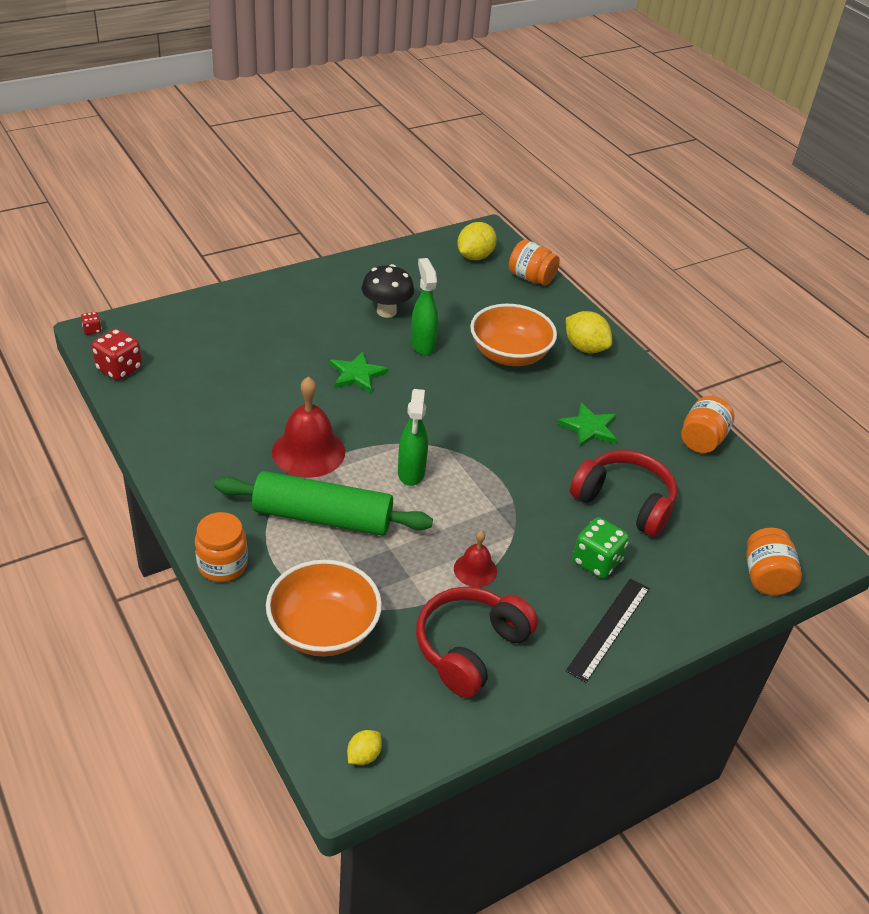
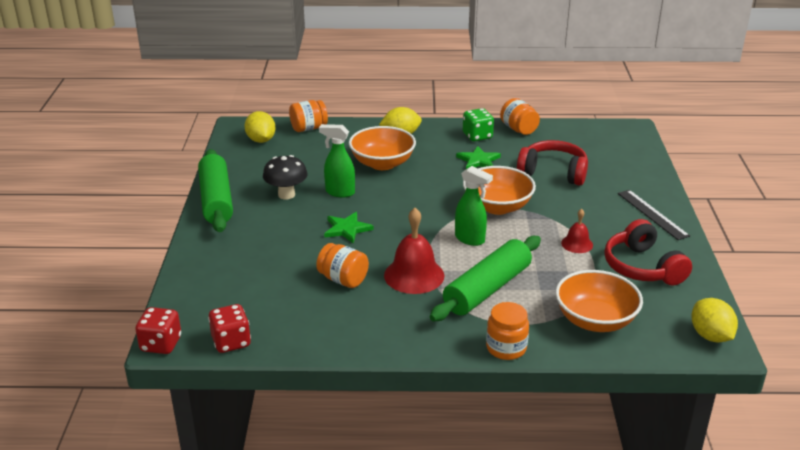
camera: 55 degrees left, 10 degrees down
(92, 330) = (161, 344): red dice -> red dice, size x2.05
(339, 272) = (216, 200): none -> green rolling pin
(363, 756) = (710, 336): yellow lemon -> yellow lemon, size x1.87
(499, 475) = (497, 207): none -> orange bowl
(596, 562) = (596, 199): green dice -> green dice (477, 136)
(624, 502) = (553, 172): red headphones -> red headphones turned 45 degrees clockwise
(765, 577) = (641, 152): orange jar -> orange jar (343, 280)

